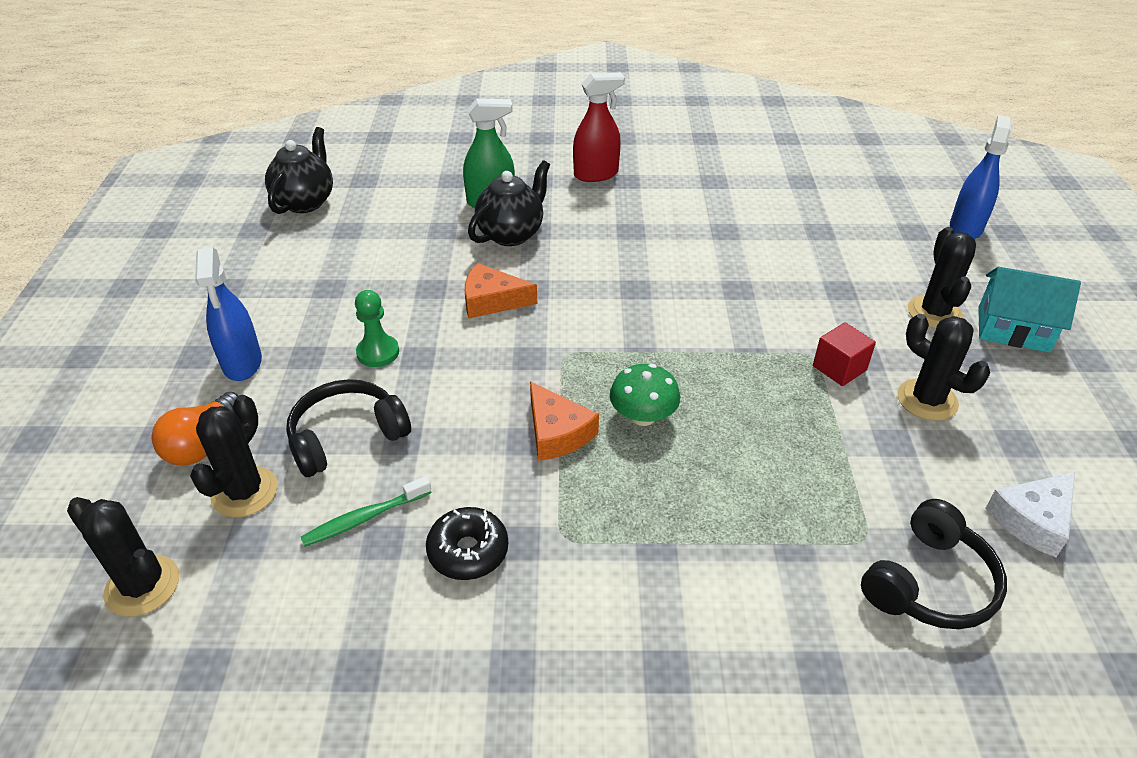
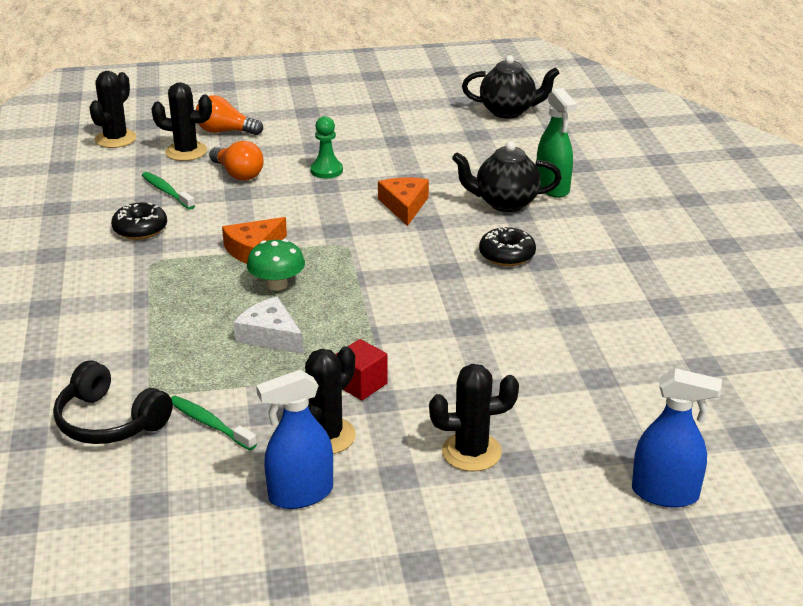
camera: 80 degrees right, 10 degrees down
(242, 363) = (303, 127): blue spray bottle -> blue spray bottle (300, 494)
(346, 436) = (238, 174): black headphones -> orange light bulb
(511, 234) = (505, 203): black teapot -> black teapot turned 150 degrees clockwise
(596, 174) = (635, 235): red spray bottle -> none
(614, 248) = (507, 255): none -> black donut
(920, 489) = (209, 423): none -> green toothbrush
(1013, 329) = (459, 509): turquoise house -> none
(1032, 520) = (177, 486): white cheese -> white cheese (270, 336)

